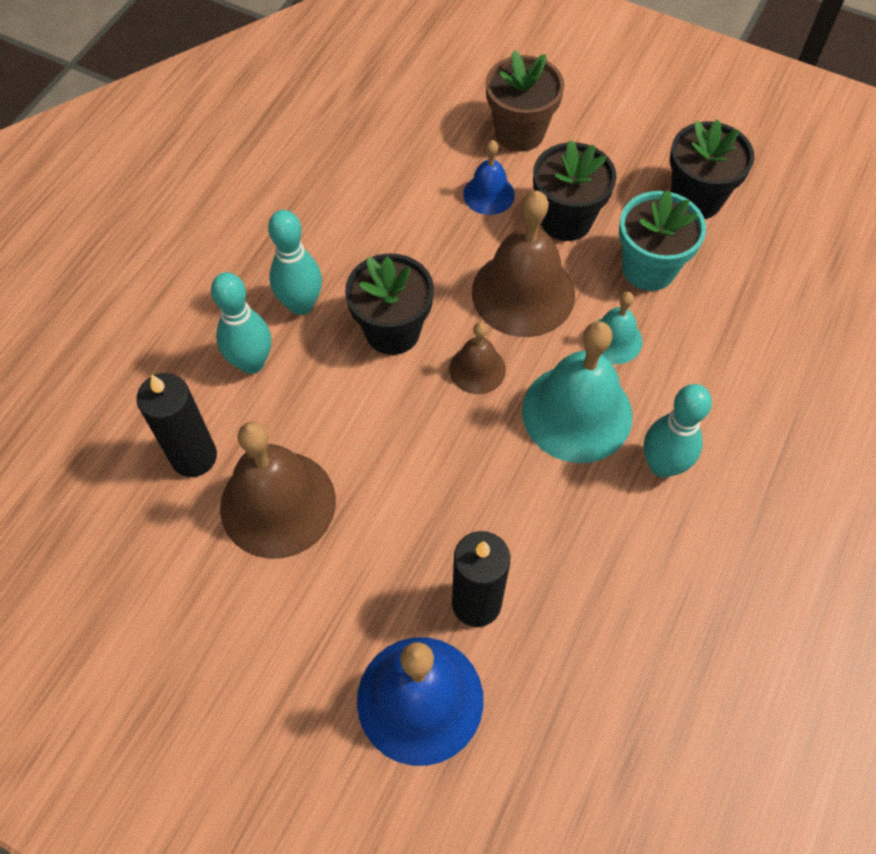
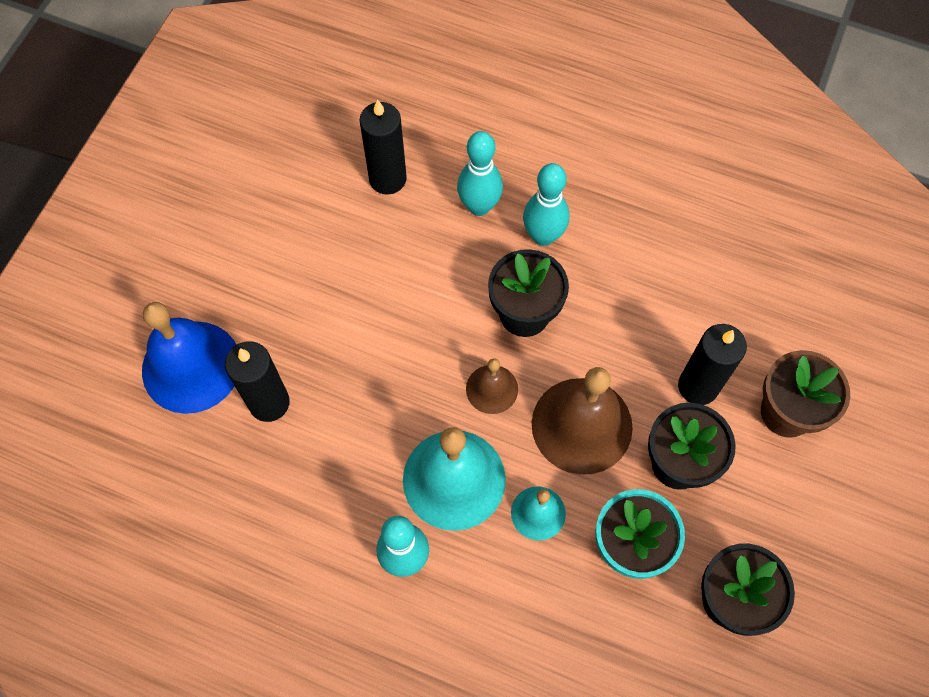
camera: 85 degrees right, 5 degrees up
(278, 503) = (350, 245): brown bell -> none
(488, 194) = (698, 386): blue bell -> black candle

